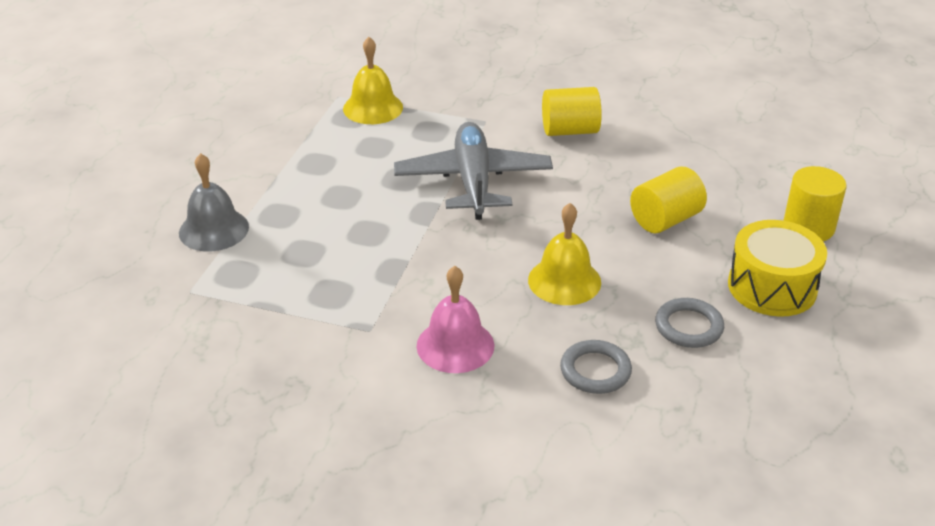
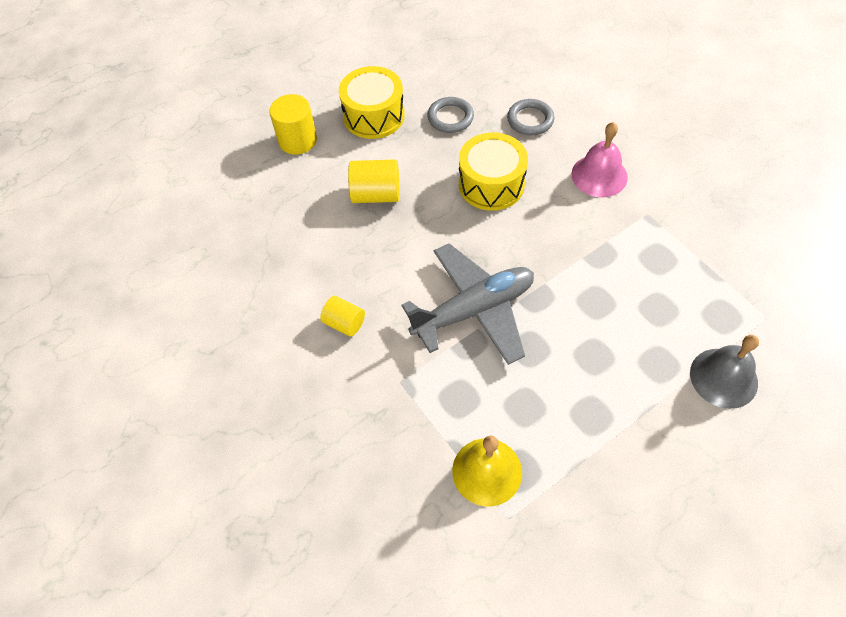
camera: 140 degrees left, 20 degrees up
(473, 181) = (474, 310): grey plane -> grey plane turned 150 degrees counterclockwise
(564, 281) = (491, 184): yellow bell -> yellow drum
(570, 130) = (344, 323): yellow cylinder -> yellow cylinder, size x0.65

